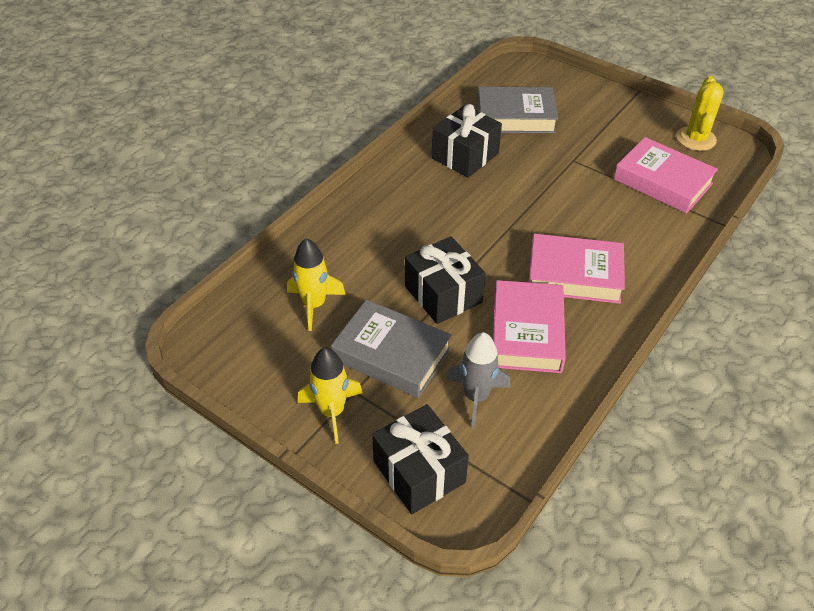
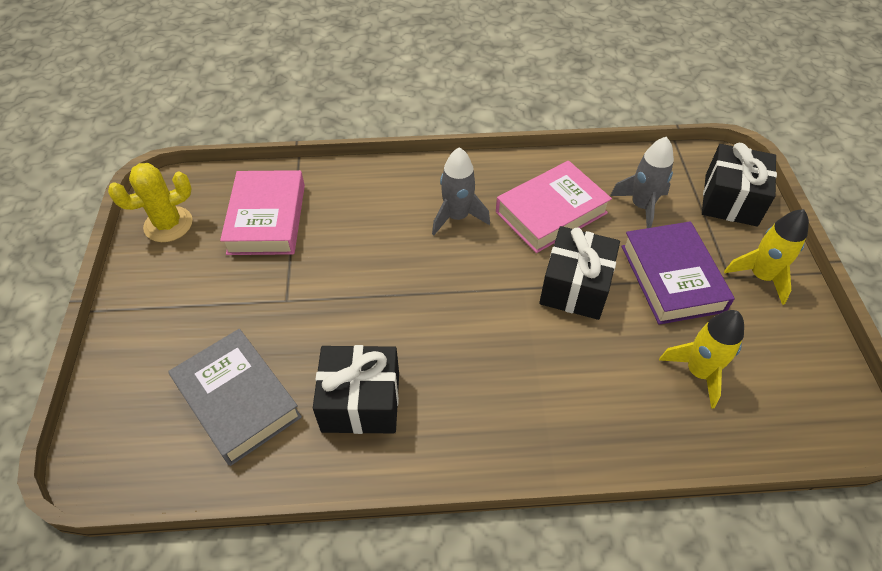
camera: 130 degrees left, 5 degrees up
(391, 354) = (672, 278): grey book -> purple book
(574, 275) = (457, 217): pink book -> grey rocket

